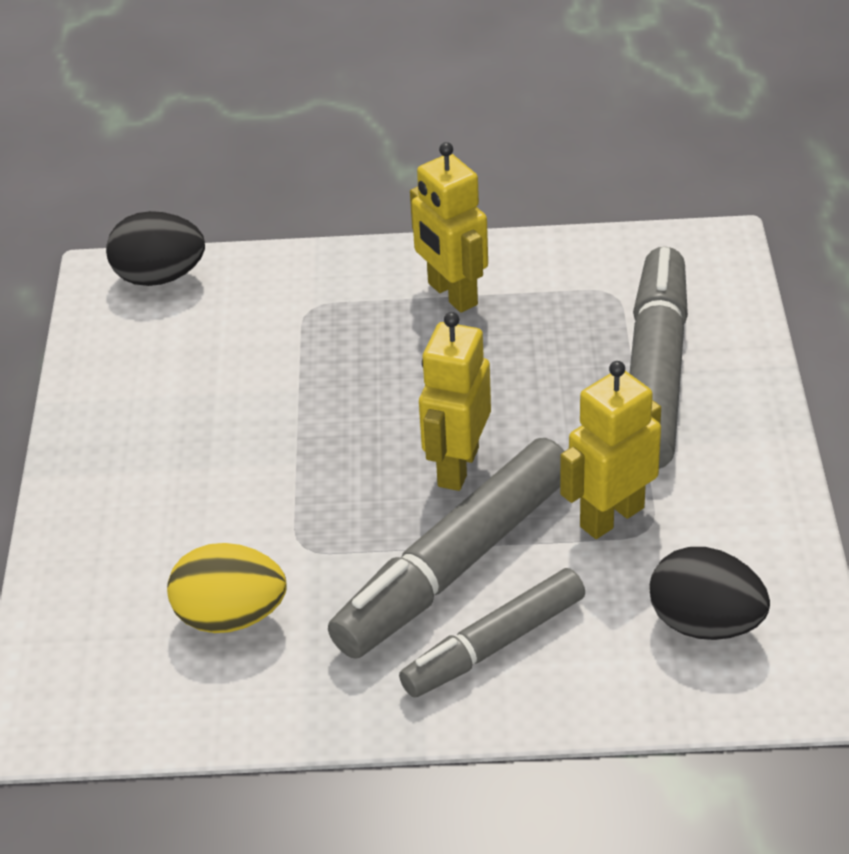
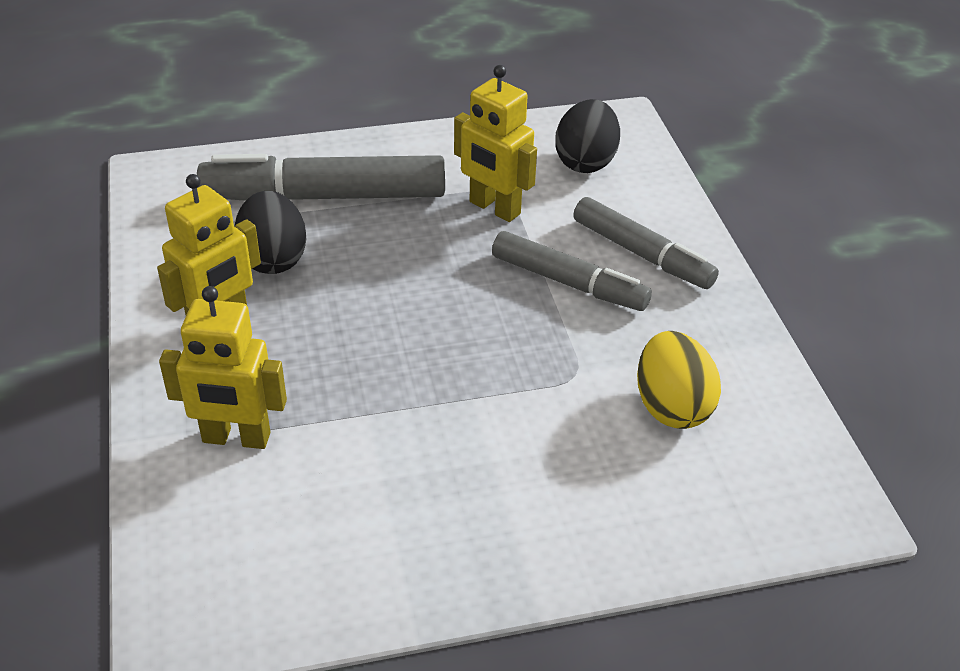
camera: 105 degrees left, 0 degrees up
(160, 277) = (181, 574): black egg -> black egg (273, 259)
(454, 565) = (568, 282): grey marker -> grey marker, size x0.64
(457, 467) = (457, 293): yellow robot -> yellow robot (236, 438)

